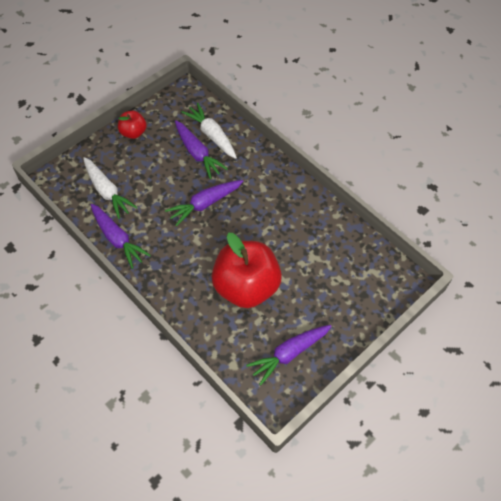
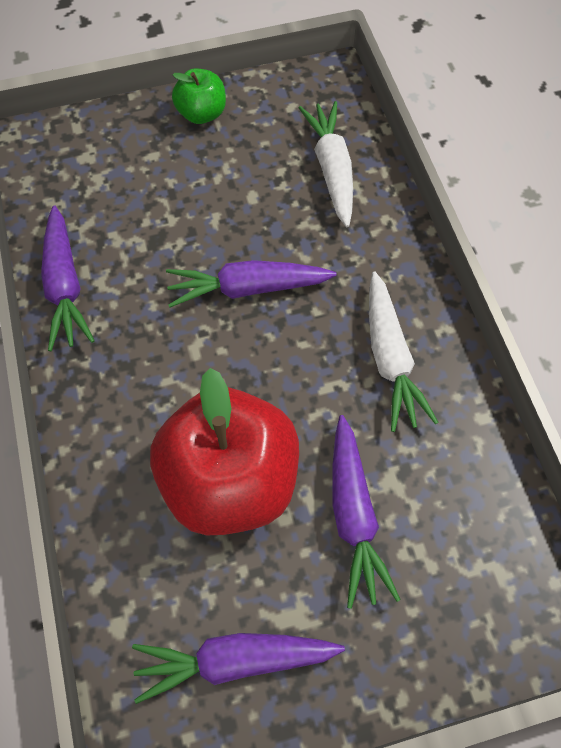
camera: 30 degrees right, 5 degrees up
(107, 191) = (99, 196): white carrot -> white carrot (390, 358)
(133, 132) = (202, 114): red apple -> green apple
(197, 153) = (288, 192): purple carrot -> purple carrot (353, 515)

